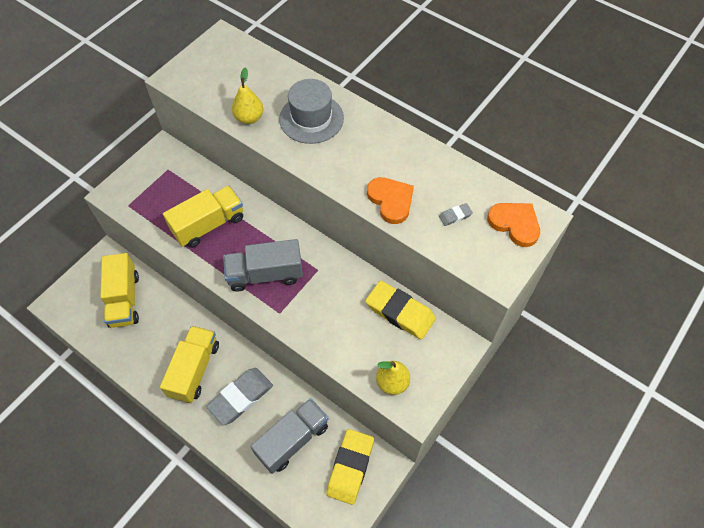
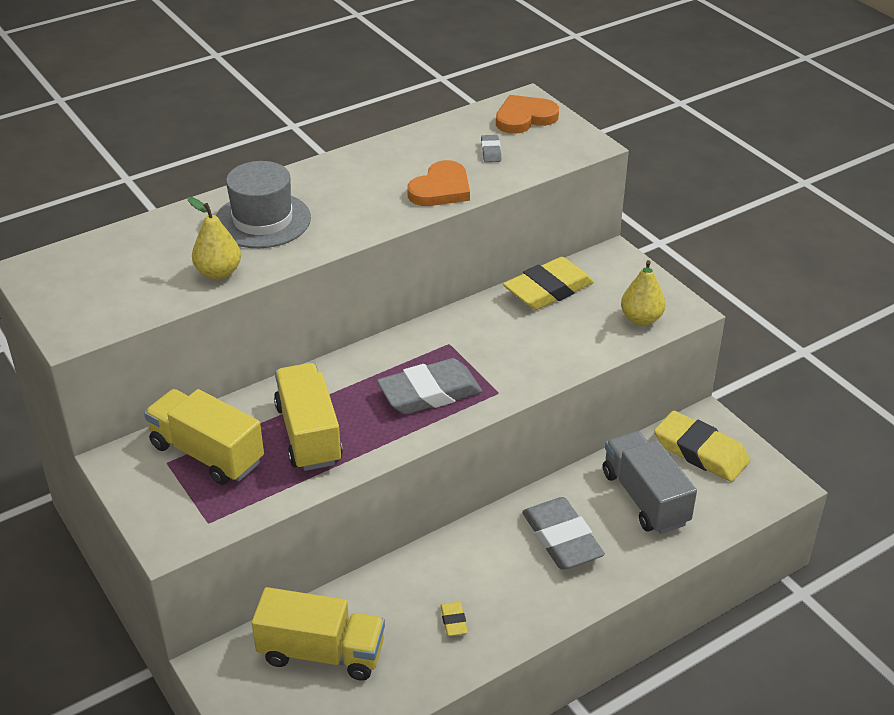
camera: 70 degrees left, 20 degrees down
(161, 357) = (453, 621): none -> yellow eraser
(194, 370) = (494, 583): yellow truck -> yellow truck (207, 454)
(265, 274) = (429, 393): grey truck -> grey eraser
(391, 200) = (441, 189): orange heart -> orange heart turned 135 degrees clockwise

